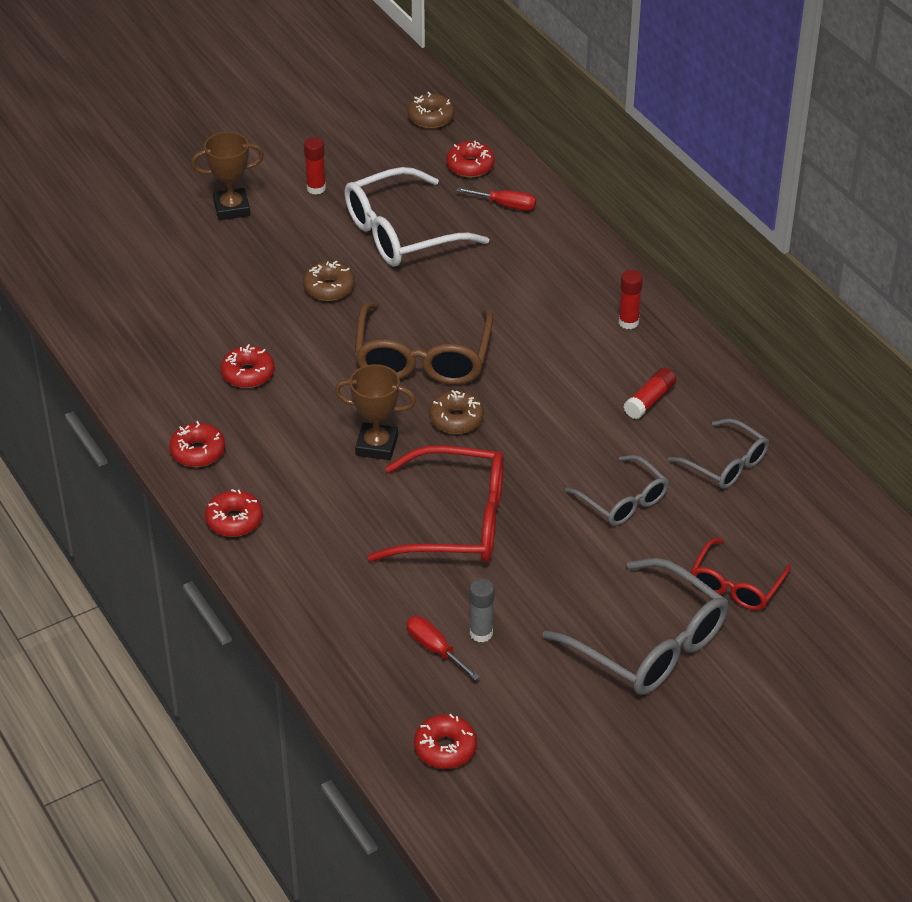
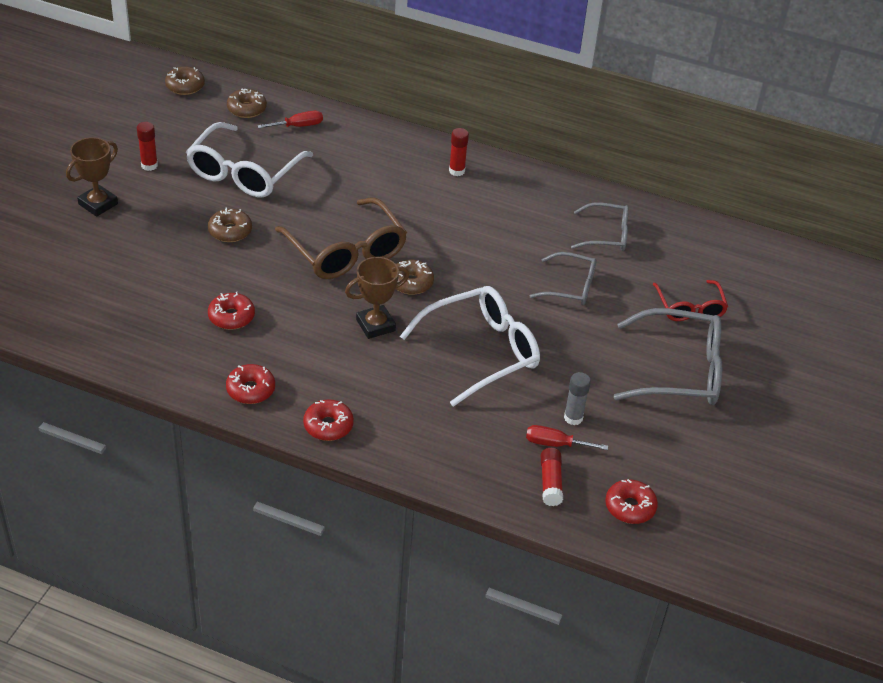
camera: 40 degrees left, 0 degrees up
(455, 522) = (481, 352): red glasses -> white glasses
(470, 166) = (246, 109): red donut -> brown donut
(649, 400) = (521, 215): red glue stick -> red glue stick (550, 482)

